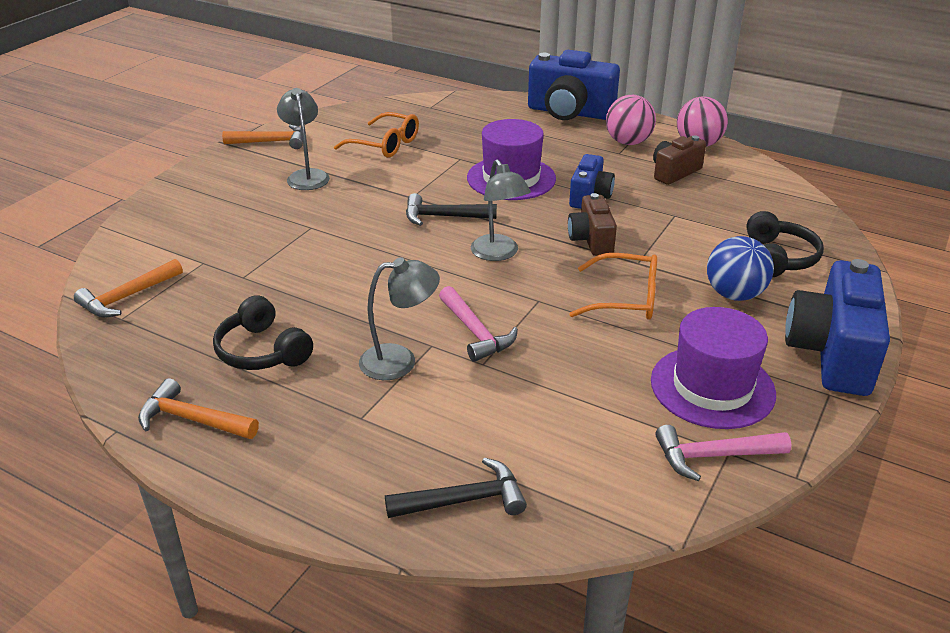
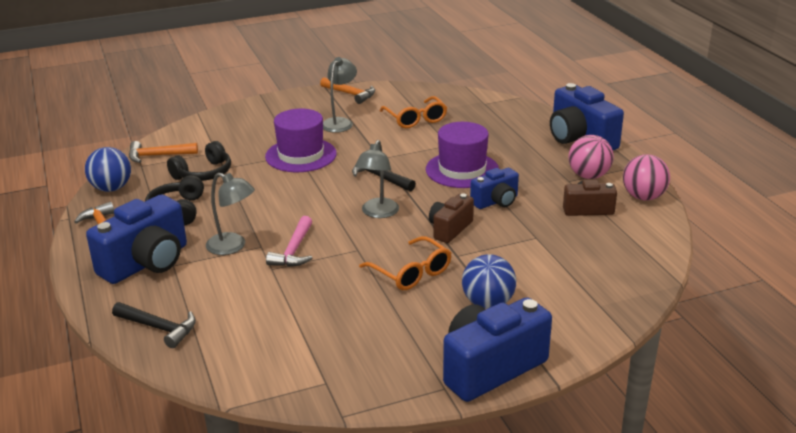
camera: 40 degrees right, 5 degrees down
(122, 364) = (111, 188): none -> blue ball
(323, 432) = (146, 263): none -> blue camera
(712, 387) = (377, 346): purple hat -> purple hat (301, 155)
(713, 456) = (314, 379): pink hammer -> none
(778, 258) = (562, 296): black headphones -> black headphones (203, 173)

